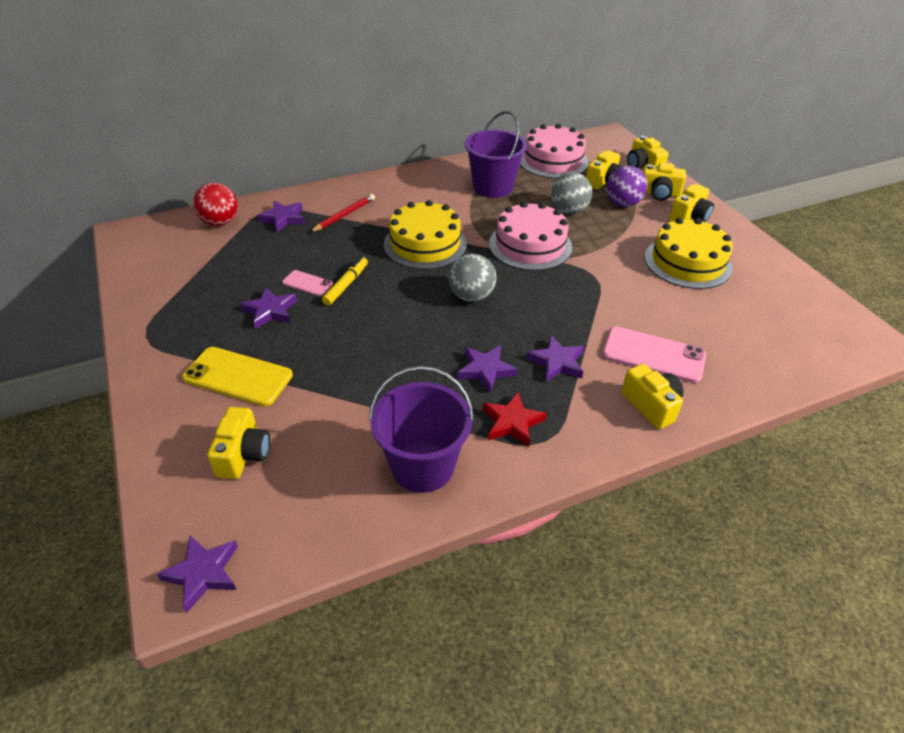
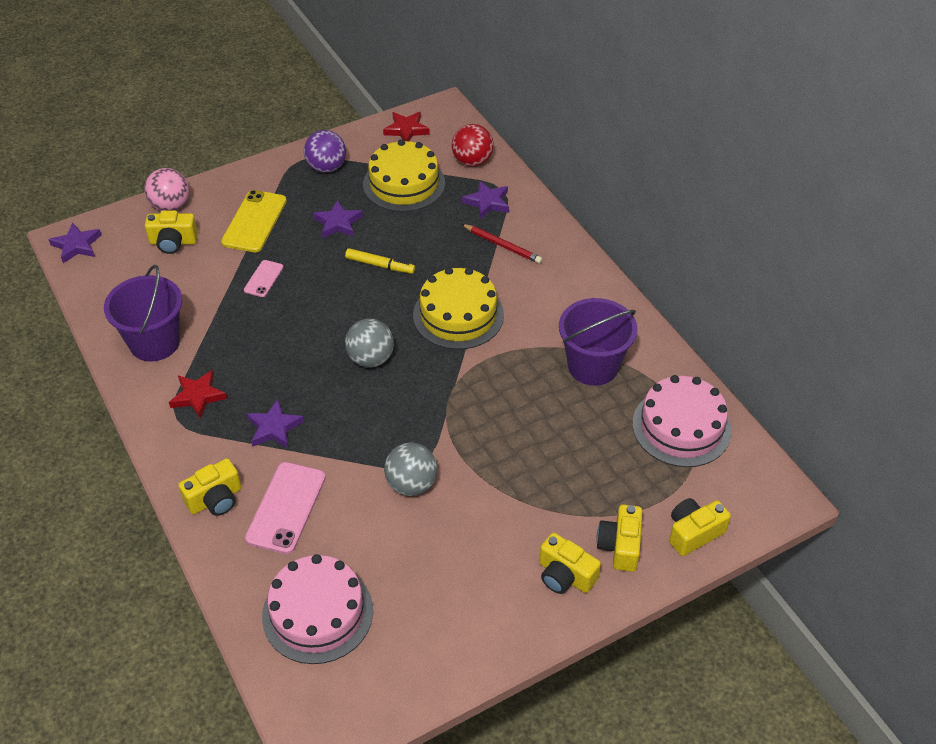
camera: 85 degrees right, 5 degrees up
(144, 258) = (406, 130): none -> red star
(167, 460) = (170, 206): none -> pink ball
(307, 283) = (380, 239): pink phone -> pink phone (263, 278)
(485, 370) = (263, 375): purple star -> none
(530, 245) = (470, 404): pink cake -> pink cake (317, 613)
(568, 211) = (552, 442): grey ball -> grey ball (411, 484)
(604, 181) = (637, 483): yellow camera -> none
(622, 204) = (582, 500): purple ball -> purple ball (326, 167)
(687, 262) = (456, 560): yellow cake -> yellow cake (404, 183)

